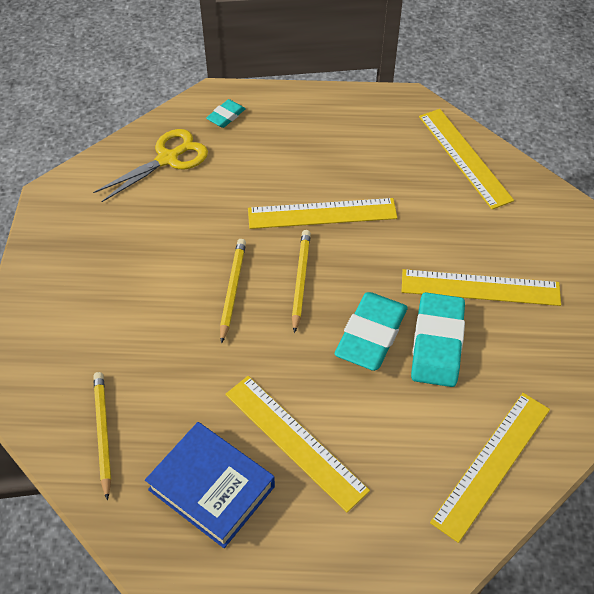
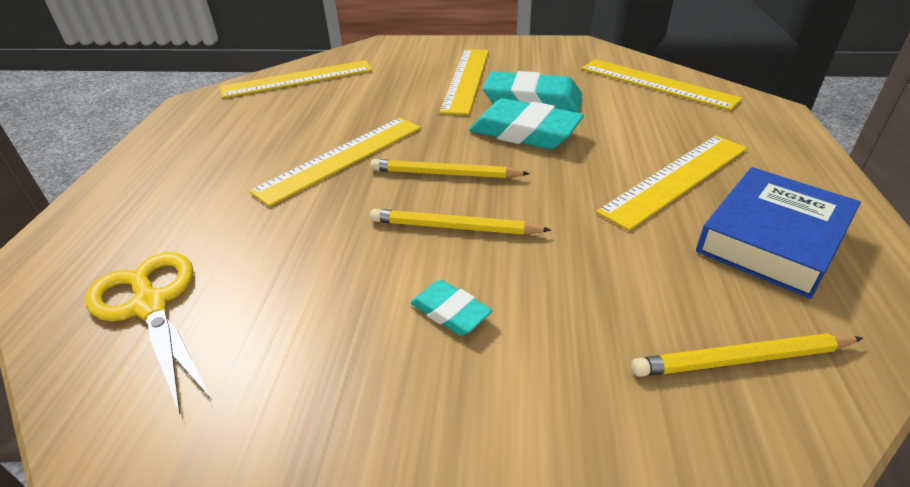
camera: 85 degrees left, 15 degrees down
(226, 116) = (99, 239): turquoise eraser -> turquoise eraser (450, 312)
(322, 214) = (342, 158): yellow ruler -> yellow ruler turned 45 degrees clockwise

